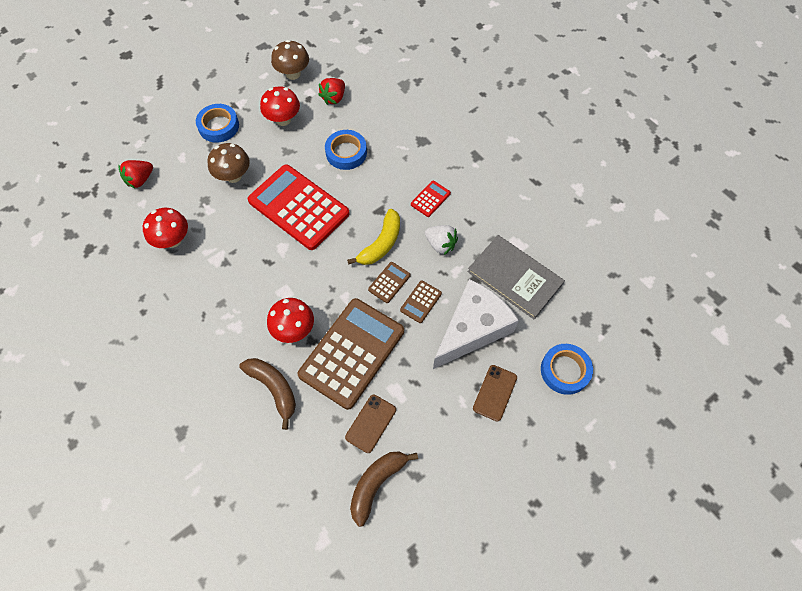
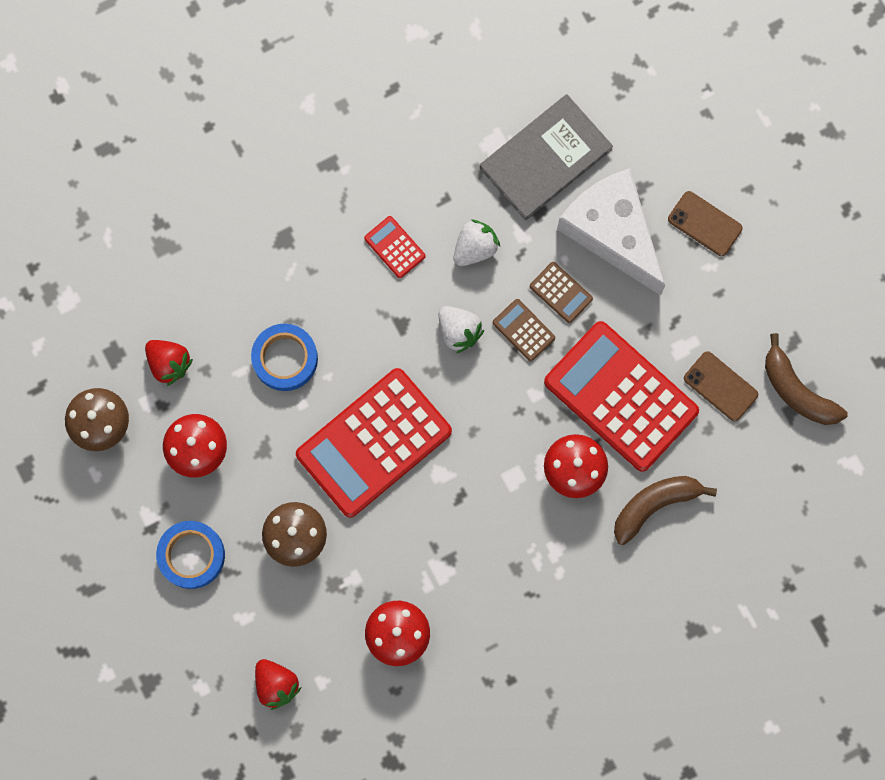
camera: 80 degrees left, 15 degrees up
(352, 353) = (621, 396): brown calculator -> red calculator
(381, 244) = (459, 331): yellow banana -> white strawberry
(565, 370) = (689, 129): blue tape -> none

